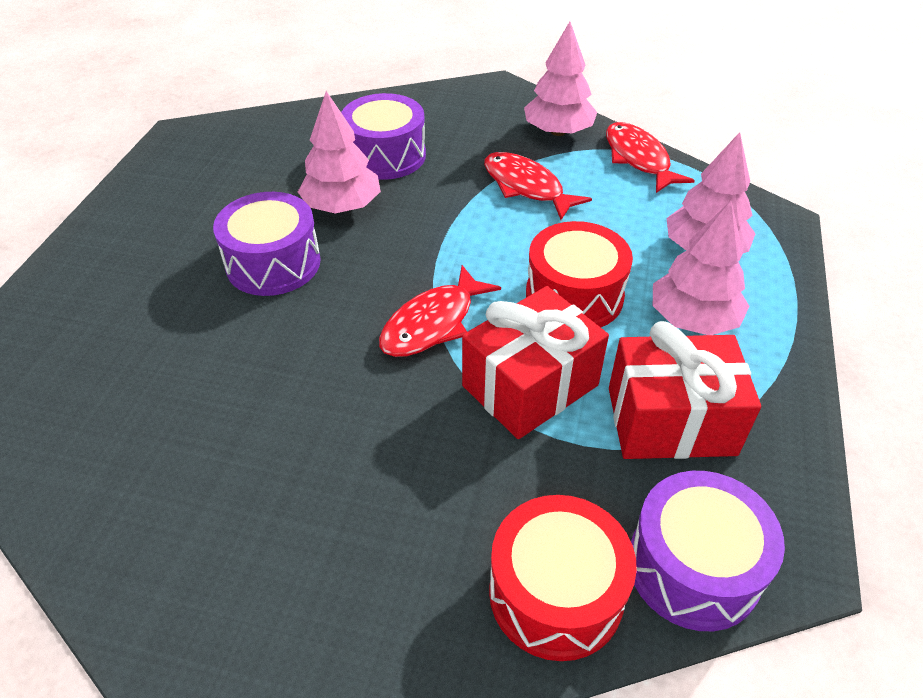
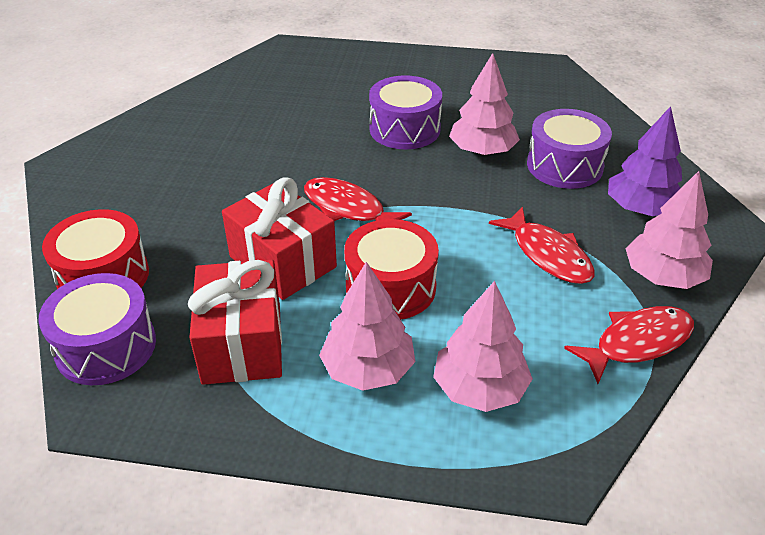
camera: 85 degrees right, 5 degrees down
(464, 125) = (640, 209): none -> purple tree
(526, 187) = (548, 254): red fish -> red fish turned 105 degrees clockwise

